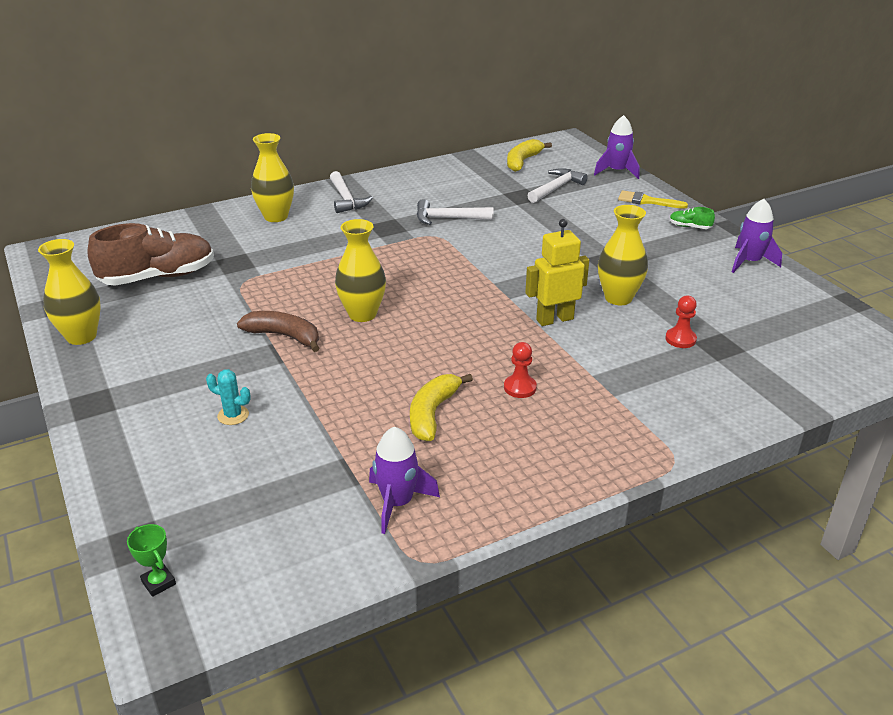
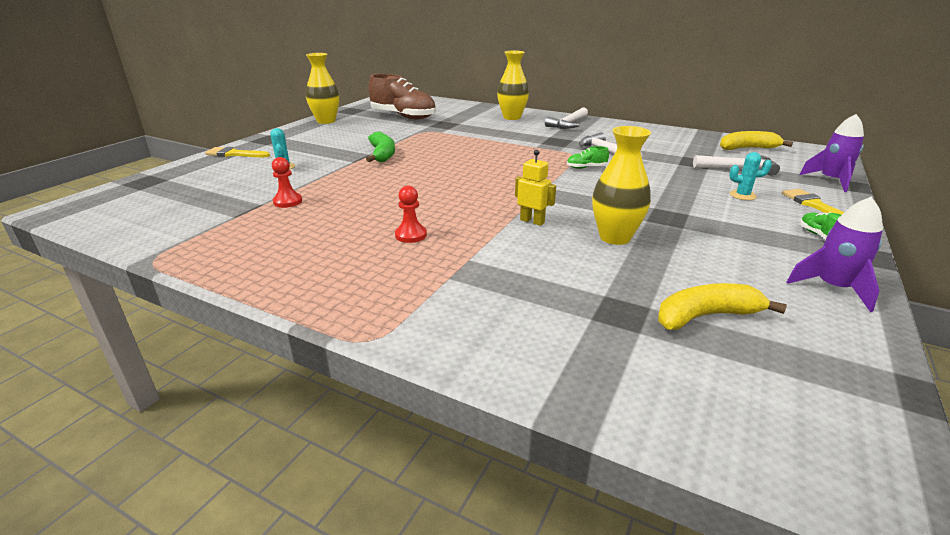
camera: 55 degrees right, 5 degrees down
(120, 444) = (234, 154): none -> yellow brush
(158, 583) = (108, 196): green trophy -> none
(284, 336) = (382, 154): brown banana -> green banana
(362, 314) = (437, 164): yellow vase -> none
(397, 503) = (220, 234): purple rocket -> none
(432, 413) = (340, 215): yellow banana -> yellow banana (705, 316)
(473, 245) = (586, 167): none -> green shoe
(554, 319) = (532, 221): yellow robot -> yellow robot, size x0.65
(604, 215) = (742, 195): none -> turquoise cactus
(680, 339) = (596, 286): red pawn -> red pawn (287, 202)

